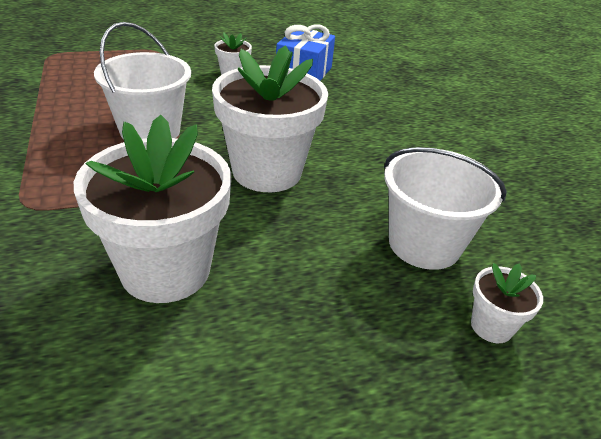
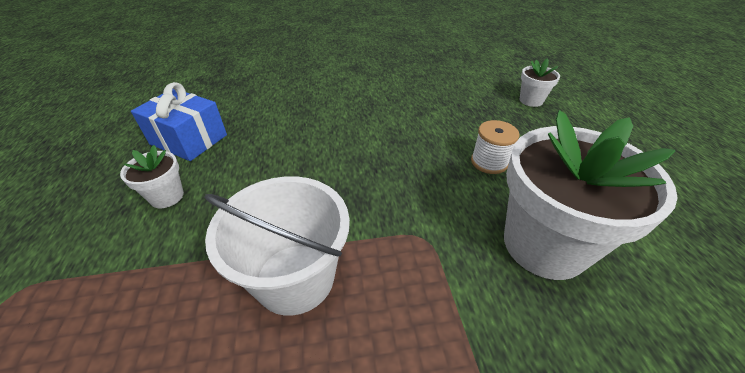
camera: 80 degrees left, 5 degrees up
(267, 171) = (387, 176): white flower pot -> none
(303, 249) = (489, 162): none -> white spool
(424, 244) = (467, 110): white bucket -> none

